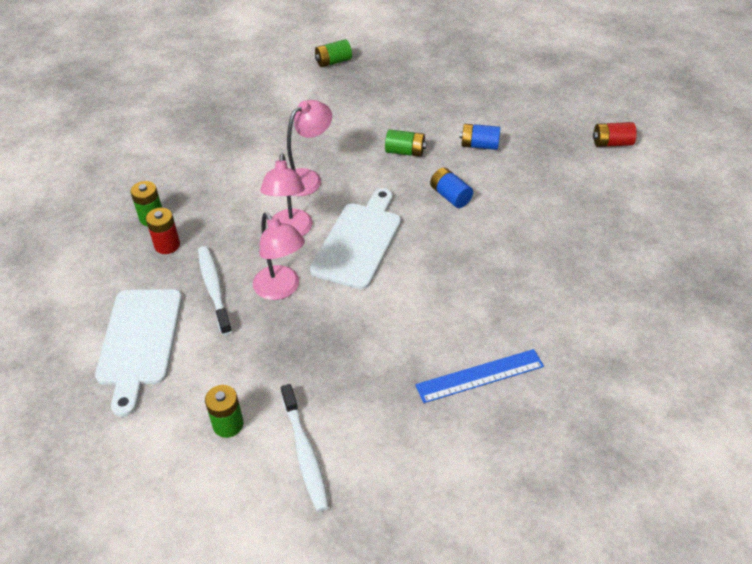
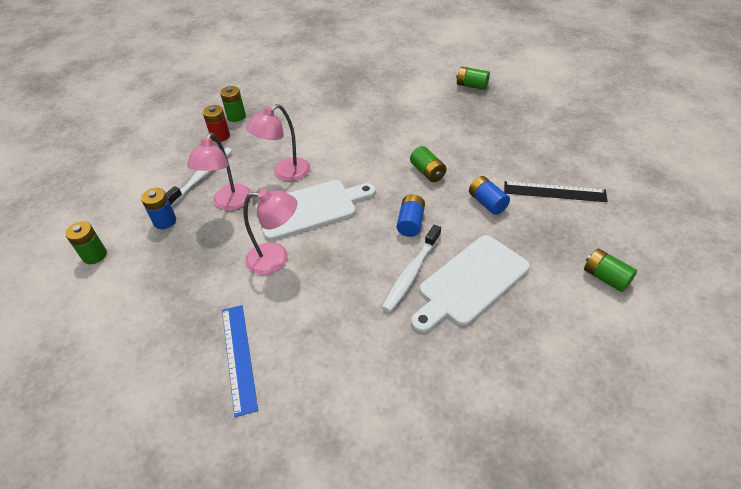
camera: 50 degrees right, 0 degrees up
(139, 341) = (133, 177): white cutting board -> white cutting board (470, 282)
(246, 347) = (165, 221): none -> blue battery
(305, 452) = (95, 306): white toothbrush -> white toothbrush (411, 273)
(308, 178) = (343, 148): pink lamp -> pink lamp (276, 259)
(480, 376) = (238, 357): blue ruler -> blue ruler turned 45 degrees clockwise
(509, 108) = (554, 192): none -> black ruler
(612, 143) = (605, 277): red battery -> green battery

